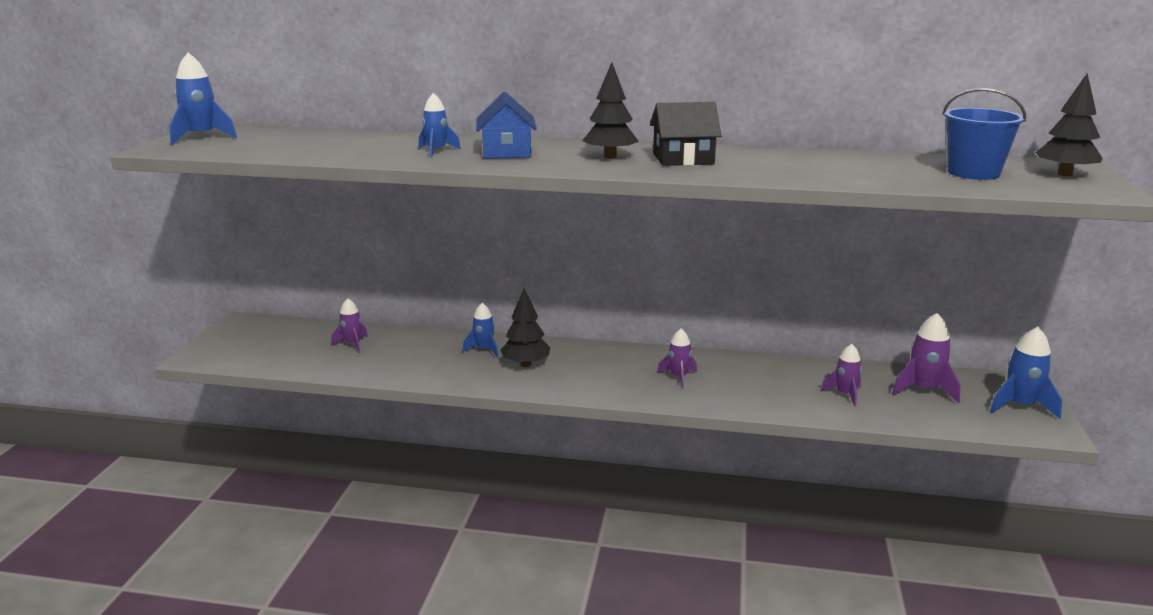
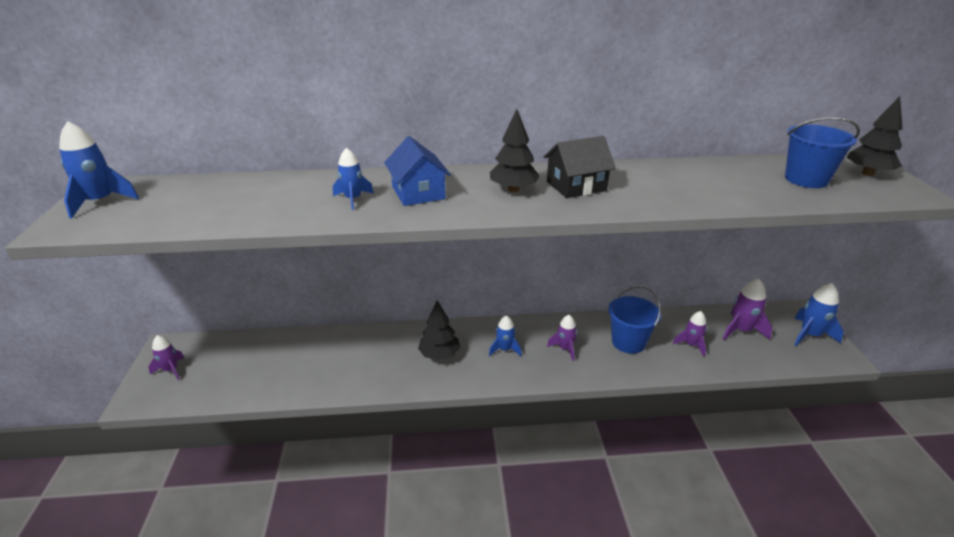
camera: 15 degrees left, 10 degrees up
(352, 344) = (281, 357): purple rocket -> purple rocket (171, 370)
(484, 349) = (398, 343): blue rocket -> blue rocket (505, 349)
(763, 382) = (628, 342): none -> blue bucket

